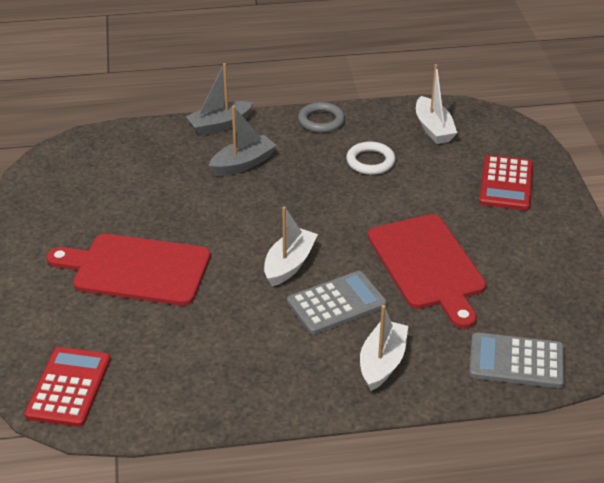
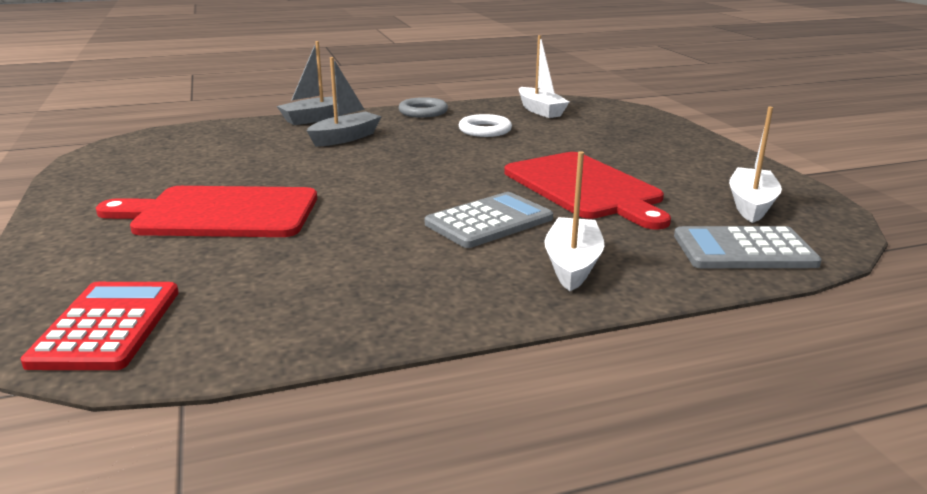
camera: 10 degrees left, 15 degrees down
(289, 264) = (418, 197): white boat -> white boat (751, 205)
(506, 183) = (634, 135): red calculator -> none

